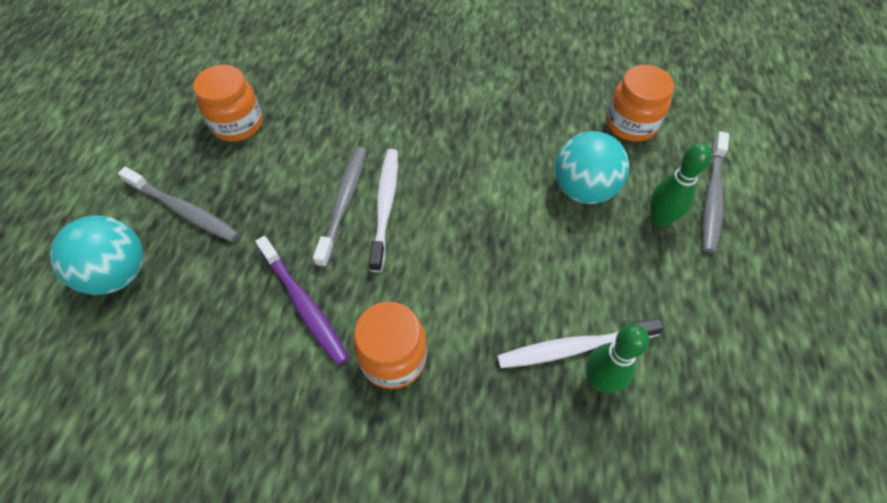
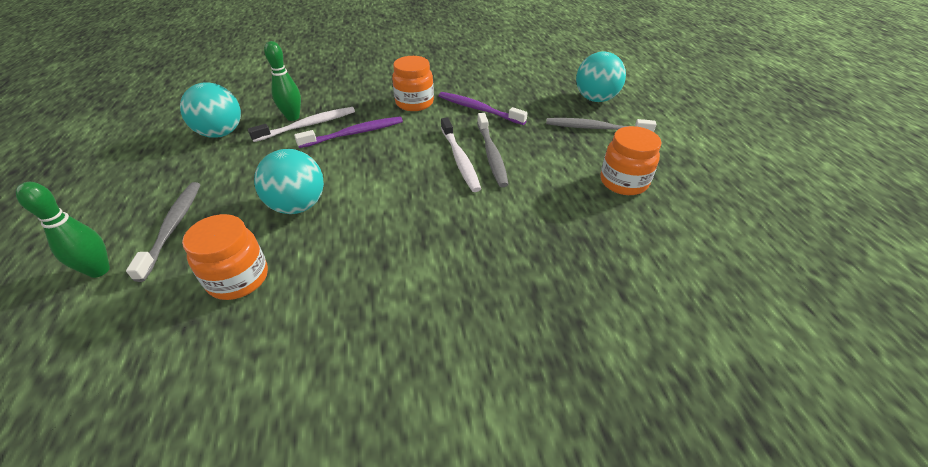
camera: 160 degrees right, 15 degrees down
(505, 302) = (354, 133): none -> purple toothbrush
(659, 219) = (231, 200): green bowling pin -> green bowling pin (99, 270)
(710, 369) = (221, 133): none -> turquoise ball

